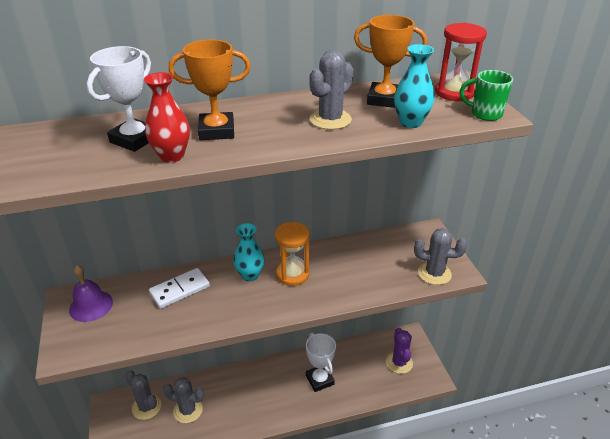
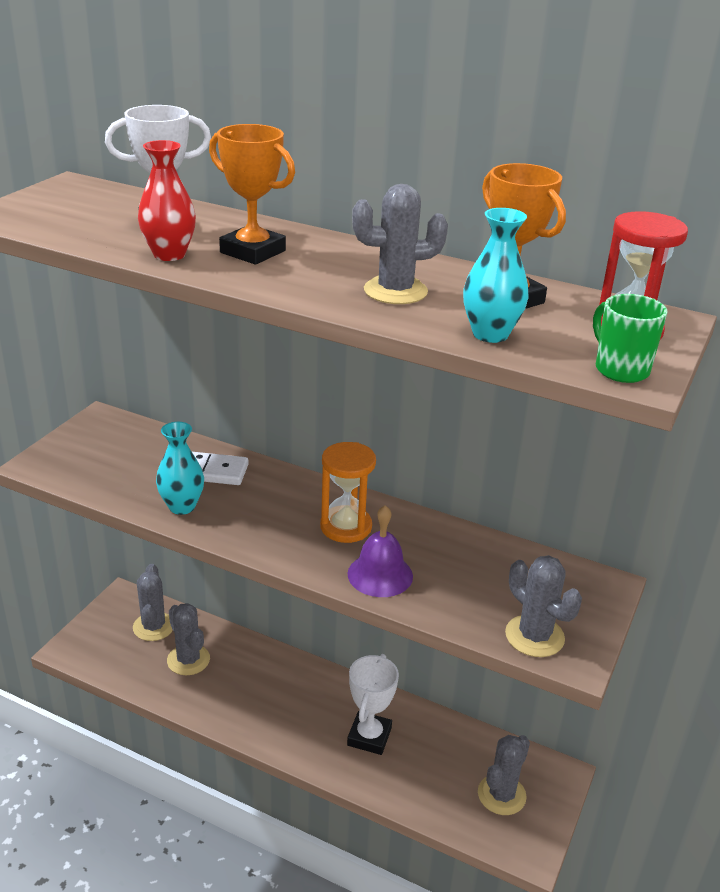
camera: 40 degrees right, 5 degrees down
(91, 305) = (110, 437): purple bell -> purple bell (380, 574)
(250, 275) = (297, 499): turquoise vase -> turquoise vase (182, 506)
(399, 362) = (501, 795): purple cactus -> grey cactus

